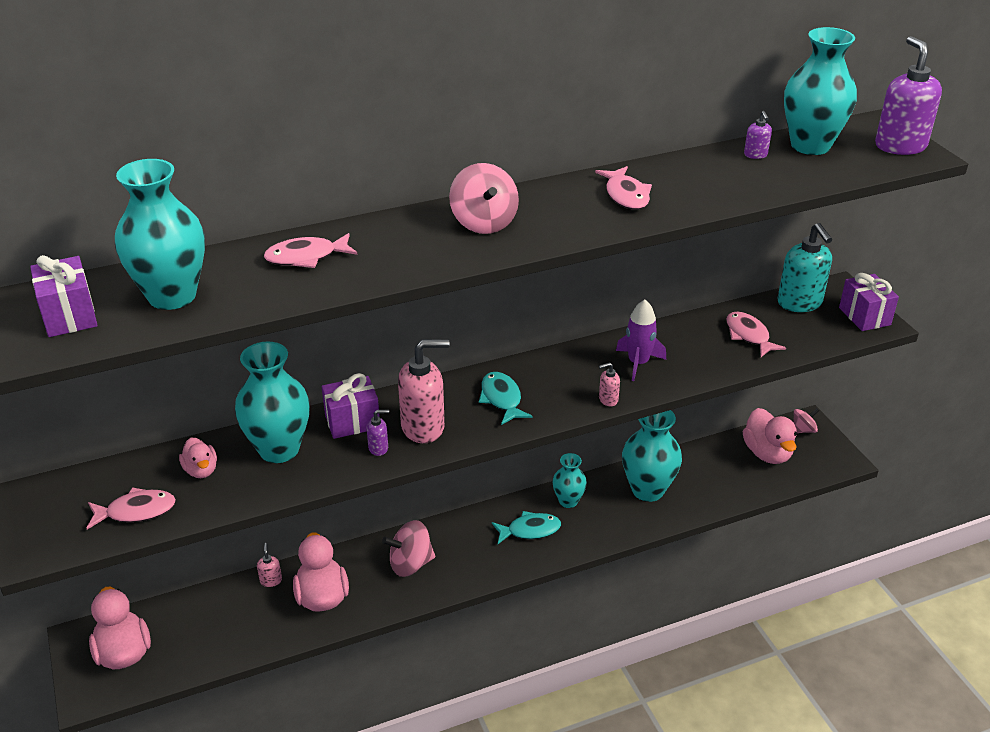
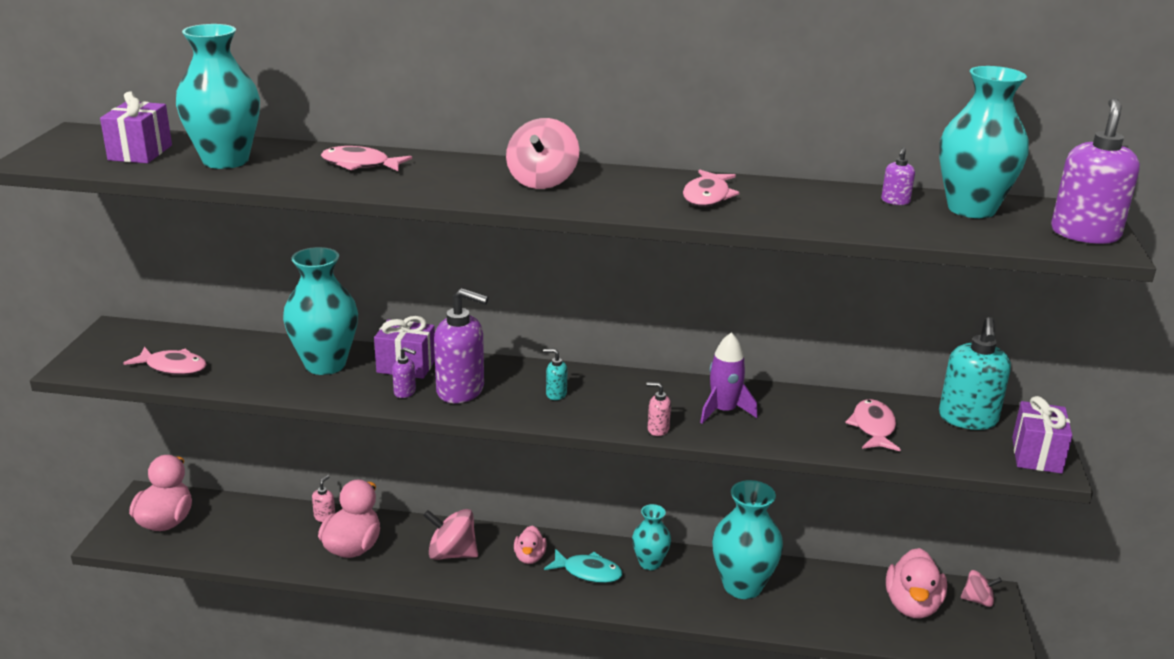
camera: 30 degrees right, 10 degrees down
(201, 470) = (250, 357): pink duck -> pink duck (529, 557)
(423, 427) = (461, 391): pink soap dispenser -> purple soap dispenser
(502, 399) = (556, 394): turquoise fish -> turquoise soap dispenser

